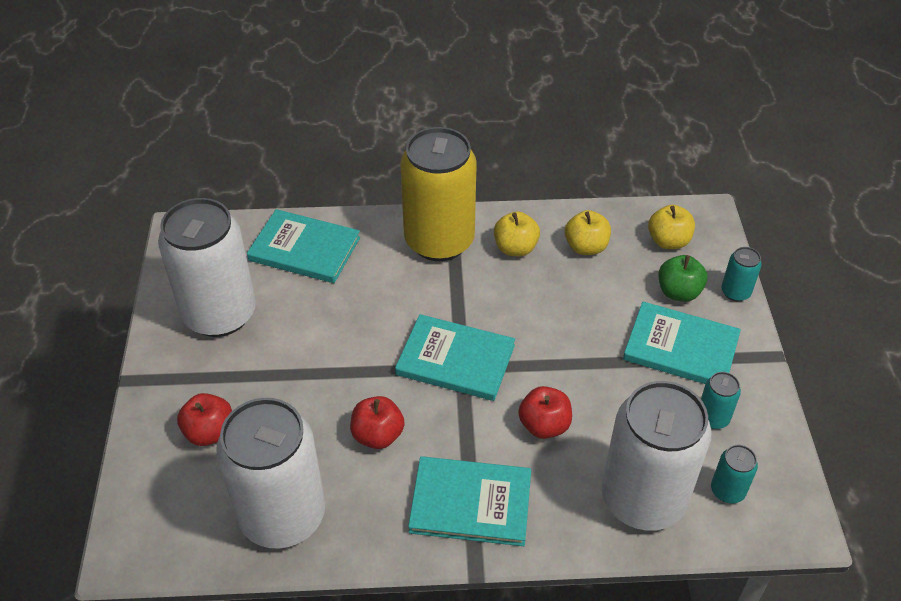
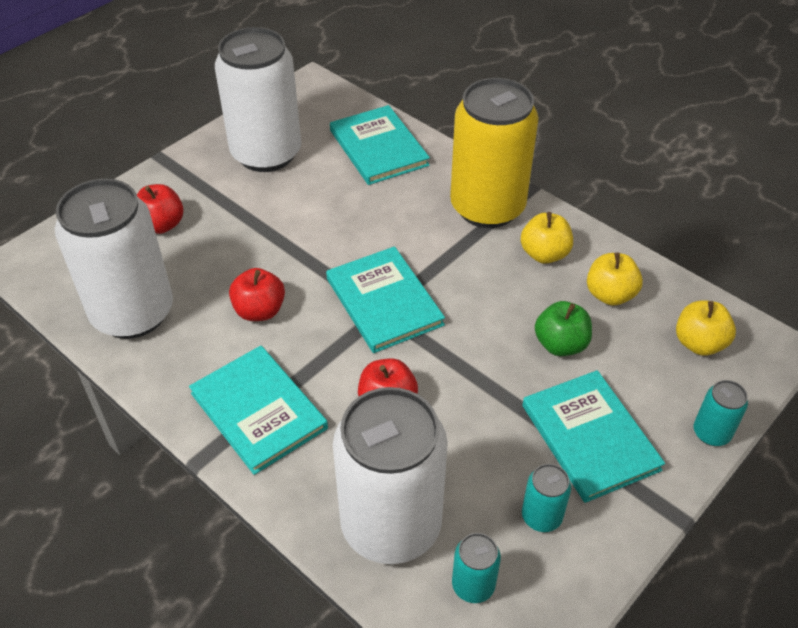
camera: 45 degrees right, 0 degrees up
(678, 292) = (651, 391): green apple -> green apple (560, 344)

